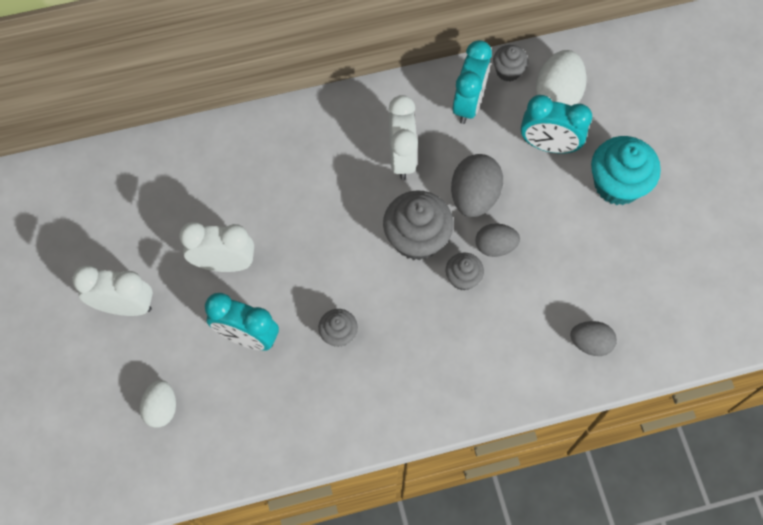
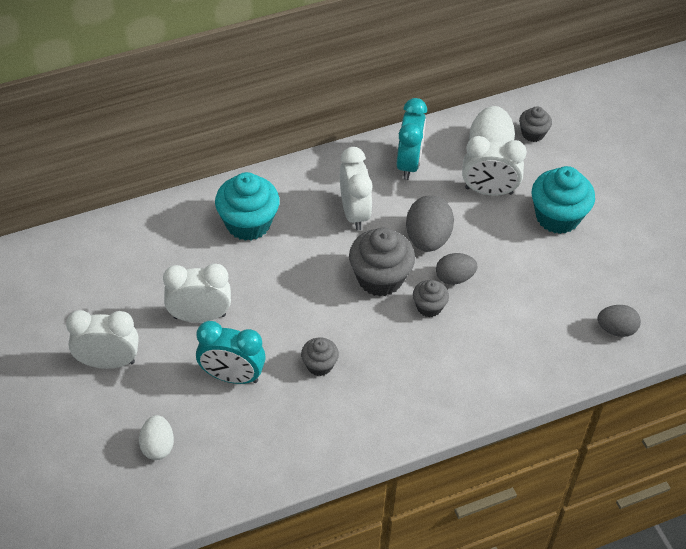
camera: 10 degrees left, 15 degrees down
(289, 159) = (248, 223): none -> turquoise cupcake
(508, 71) = (440, 134): grey cupcake -> grey cupcake (533, 133)
(548, 145) = (489, 191): turquoise clock -> white clock
(590, 343) = (557, 349): grey egg -> grey egg (616, 329)

